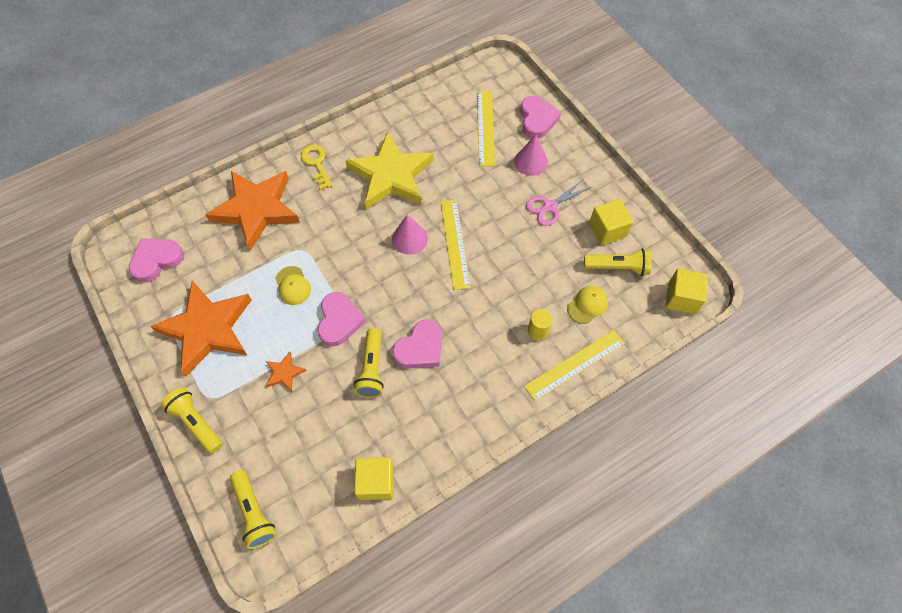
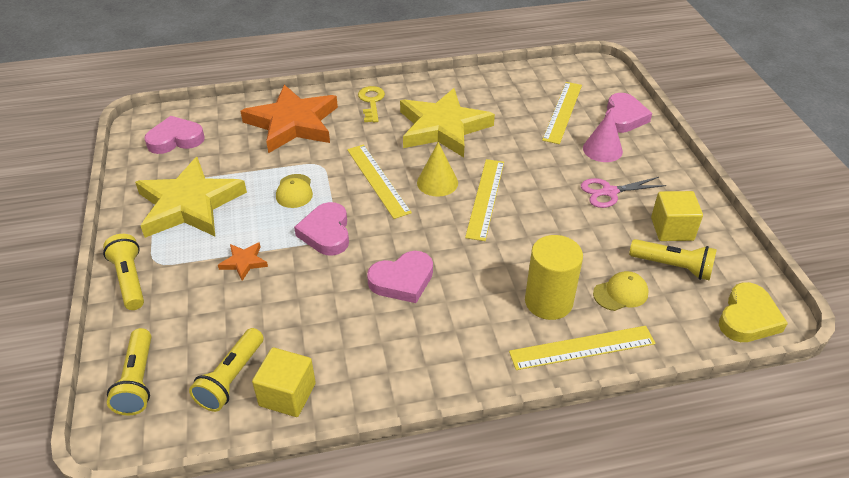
camera: 20 degrees right, 20 degrees down
(207, 329) = (189, 204): orange star -> yellow star
(339, 321) = (326, 233): pink heart -> pink heart turned 150 degrees clockwise
(359, 251) = (377, 180): none -> yellow ruler
(371, 368) = (338, 284): yellow flashlight -> yellow flashlight (231, 378)
(409, 239) = (437, 182): pink cone -> yellow cone
(537, 331) = (548, 302): yellow cylinder -> yellow cylinder, size x1.82
(681, 298) = (748, 318): yellow cube -> yellow heart

